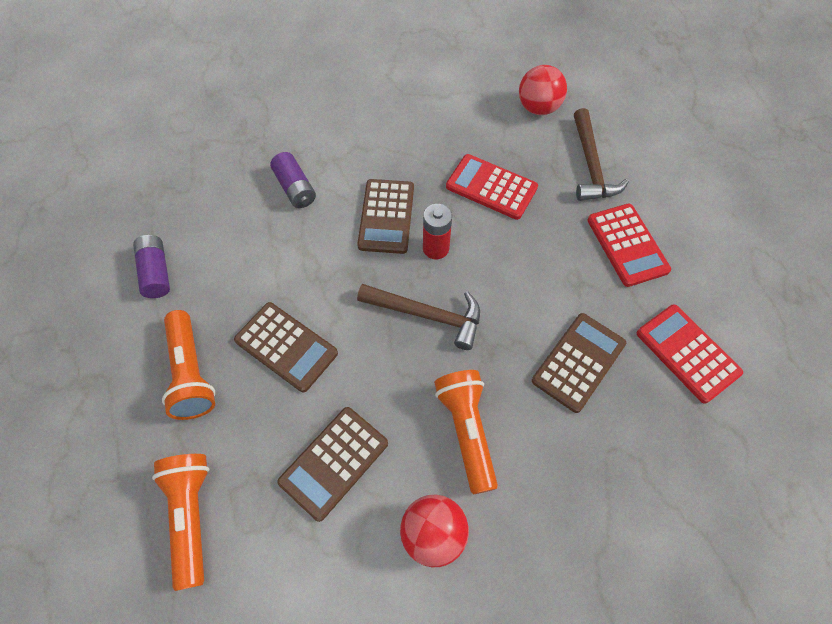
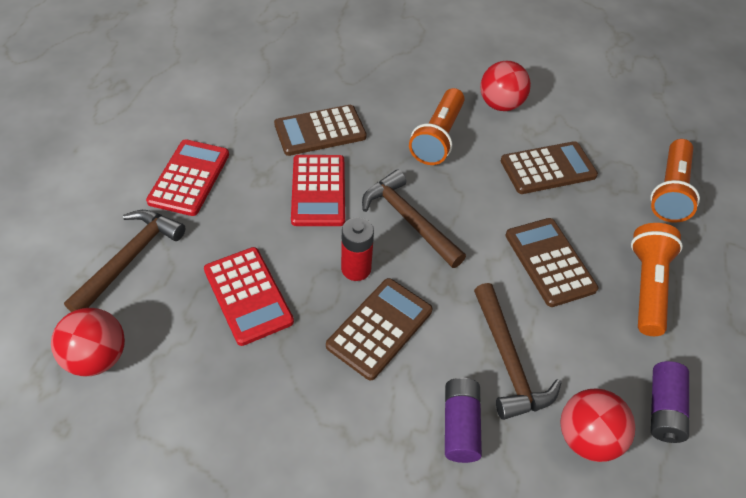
camera: 150 degrees left, 10 degrees down
(207, 224) = (587, 438): none -> red ball
(283, 244) = (508, 361): none -> brown hammer
(687, 353) = (239, 97): red calculator -> red calculator (318, 191)

